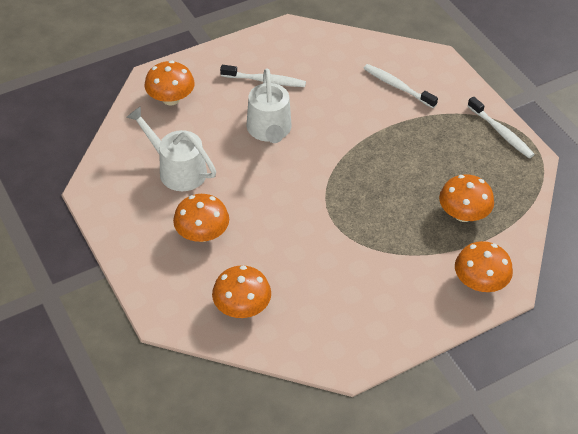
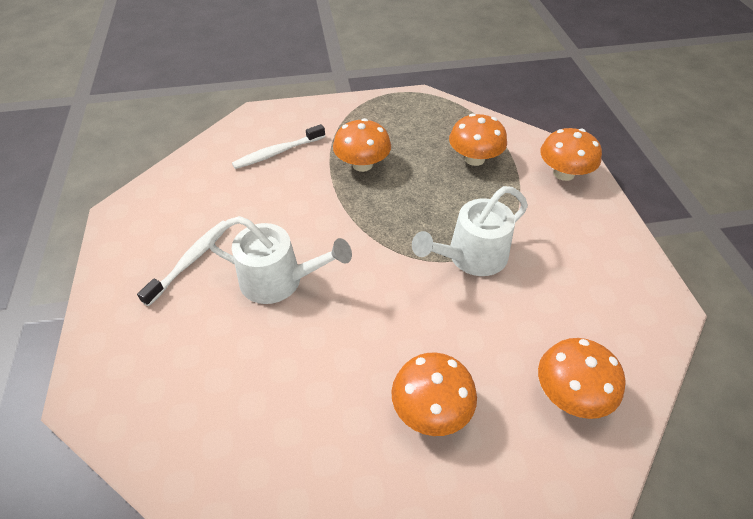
camera: 70 degrees left, 0 degrees up
(171, 99) = (149, 382): orange mushroom -> orange mushroom (362, 164)
(177, 170) = (296, 410): white watering can -> white watering can (471, 257)
(501, 132) = (380, 105): white toothbrush -> none

